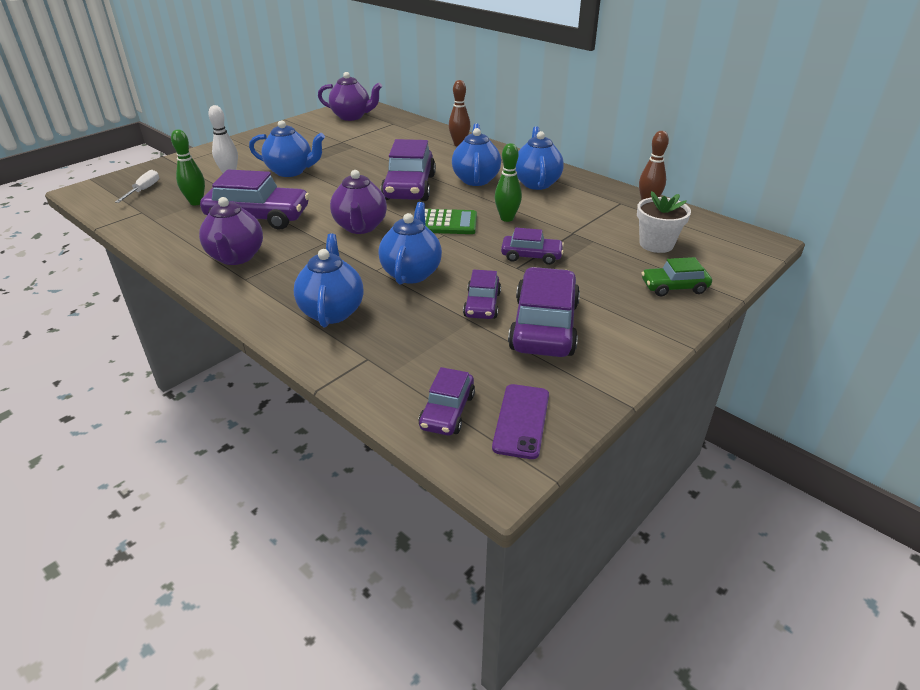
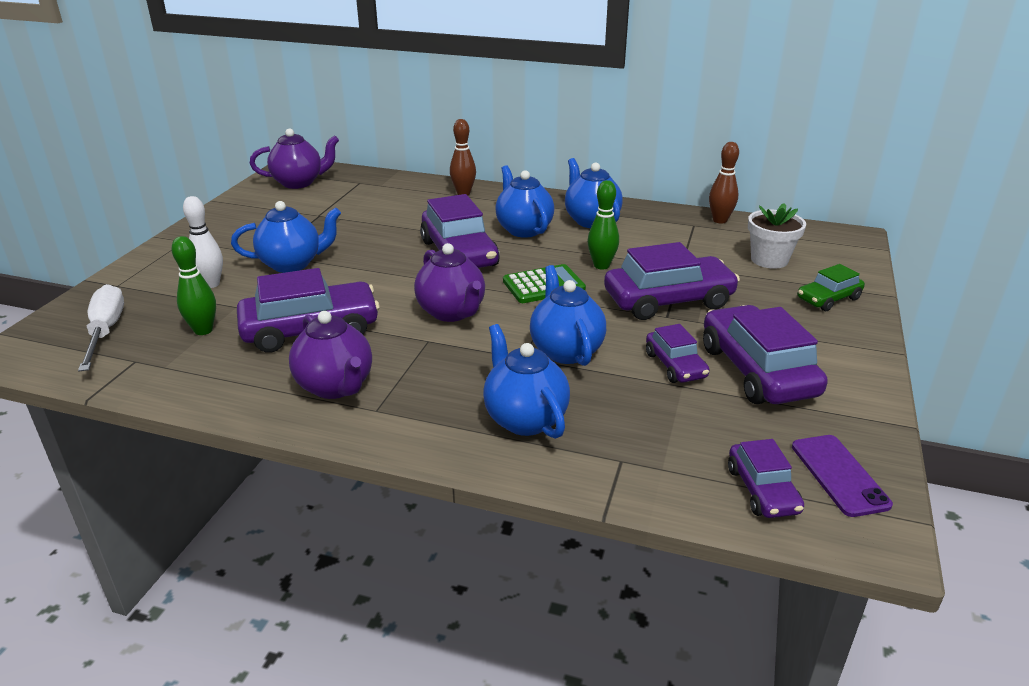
camera: 25 degrees left, 5 degrees down
(143, 190) = (106, 331): white screwdriver -> white screwdriver, size x1.53
(531, 256) = (668, 300): purple car -> purple car, size x1.82

